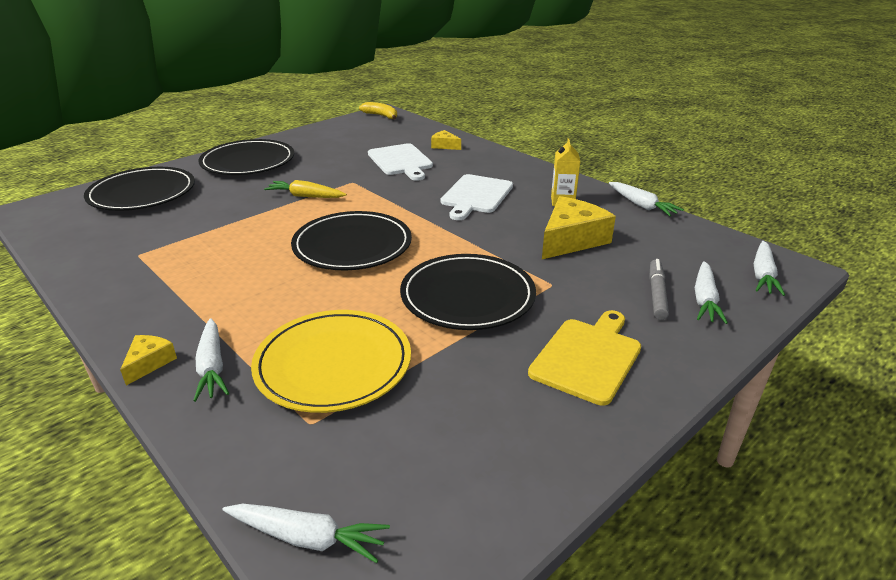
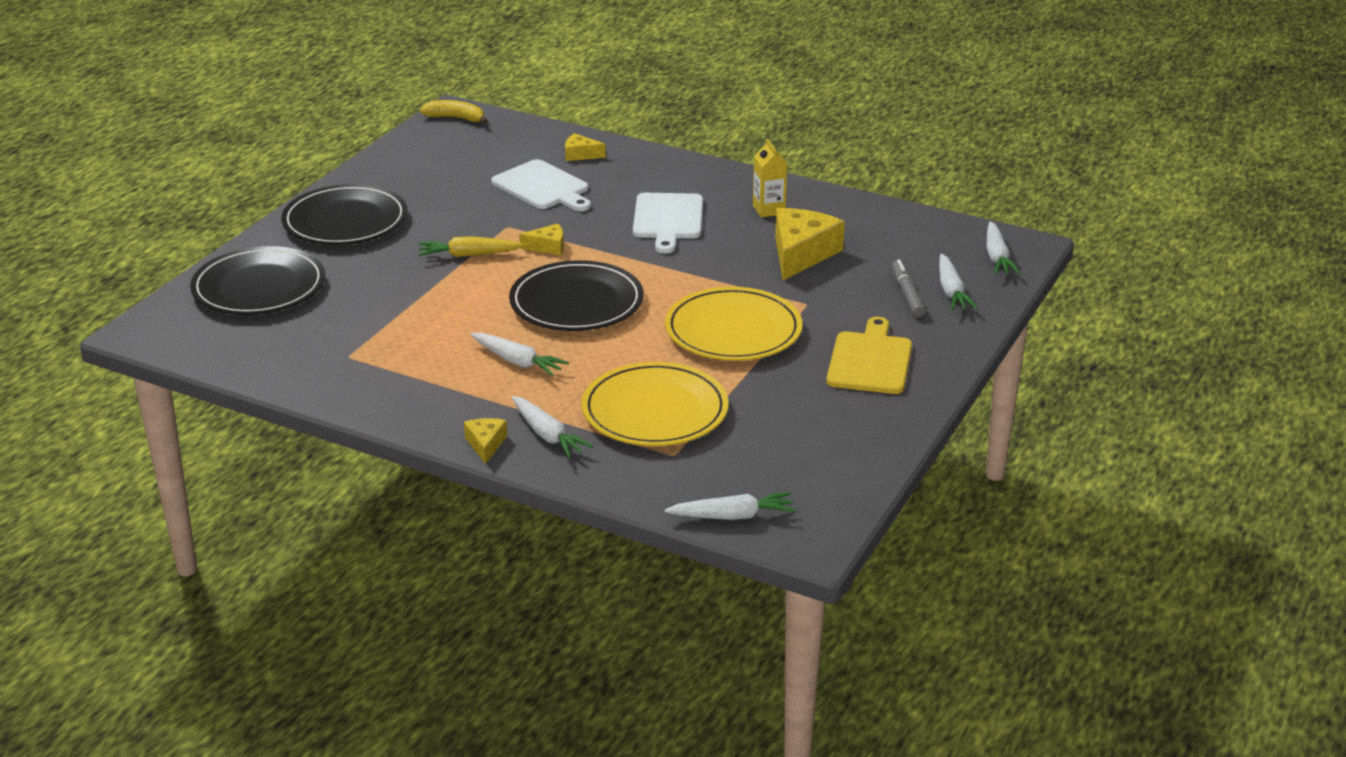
camera: 20 degrees left, 0 degrees up
(368, 200) = (548, 247): none -> yellow cheese
(467, 296) = (733, 330): black plate -> yellow plate
(641, 205) = (856, 200): white carrot -> white carrot (517, 362)

